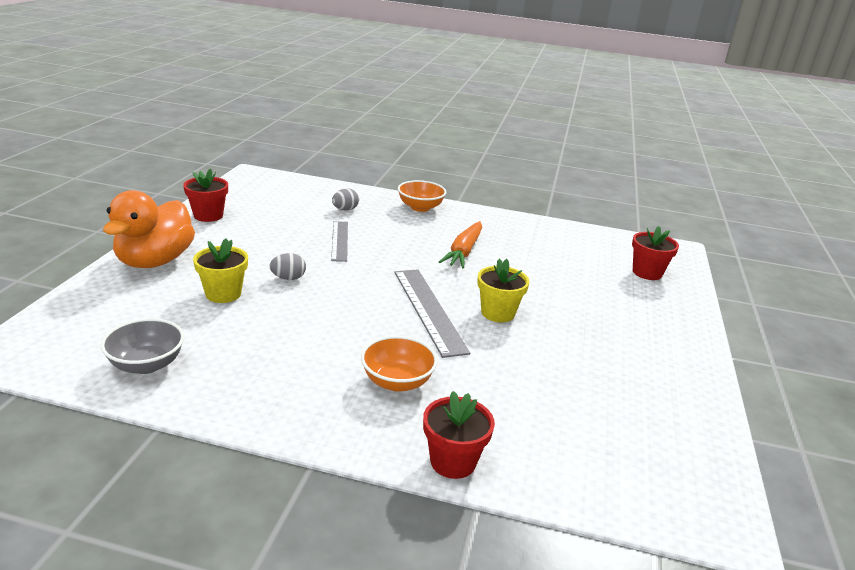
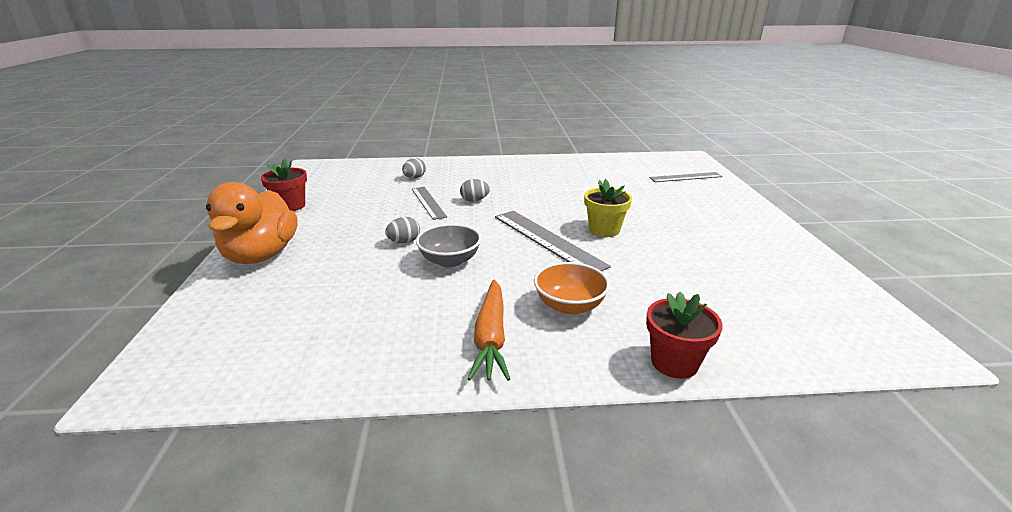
camera: 15 degrees left, 0 degrees up
(146, 364) = (314, 354): grey bowl -> grey bowl (450, 261)
(223, 294) = (351, 269): yellow flower pot -> none
(388, 249) = (474, 200): none -> grey egg
(420, 207) = (477, 165): orange bowl -> none
(463, 251) = (538, 190): orange carrot -> orange carrot (491, 337)
(647, 273) = (685, 177): red flower pot -> grey ruler

